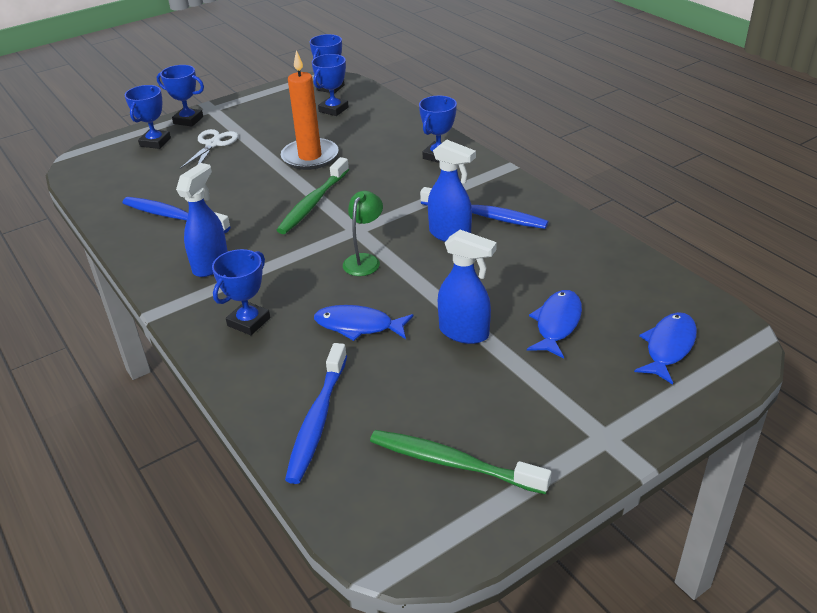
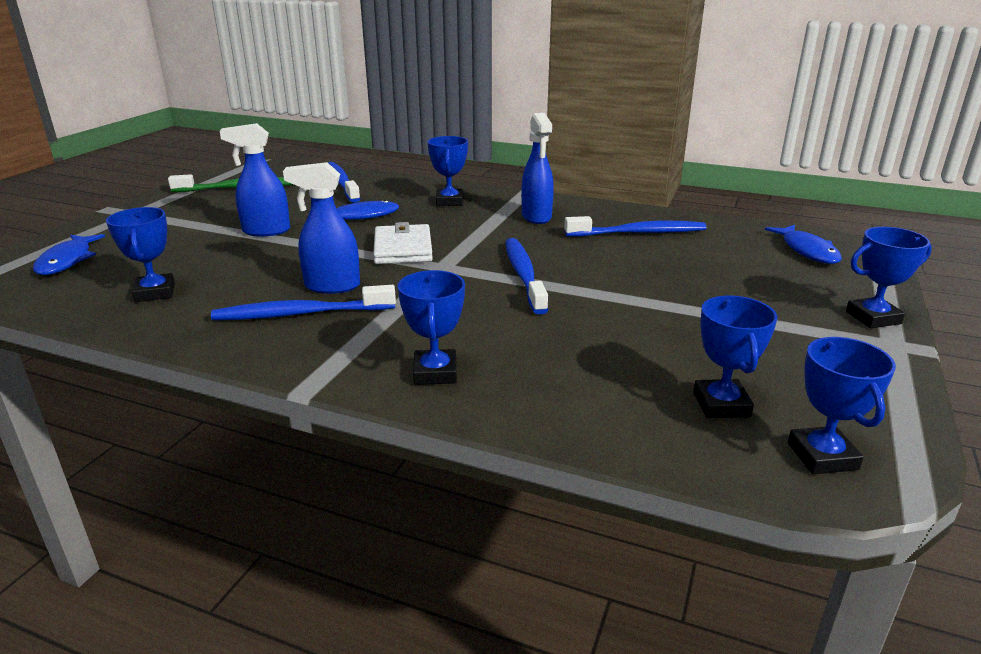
camera: 145 degrees right, 10 degrees down
(155, 142) = (831, 282): blue trophy -> blue trophy (155, 292)
(213, 144) = (763, 299): white scissors -> none
(310, 157) = (614, 319): orange candle -> none
(313, 203) = (523, 275): green toothbrush -> blue toothbrush
(364, 260) = (403, 249): green lamp -> white wallet
(557, 324) = (180, 252): blue fish -> blue fish (807, 251)

